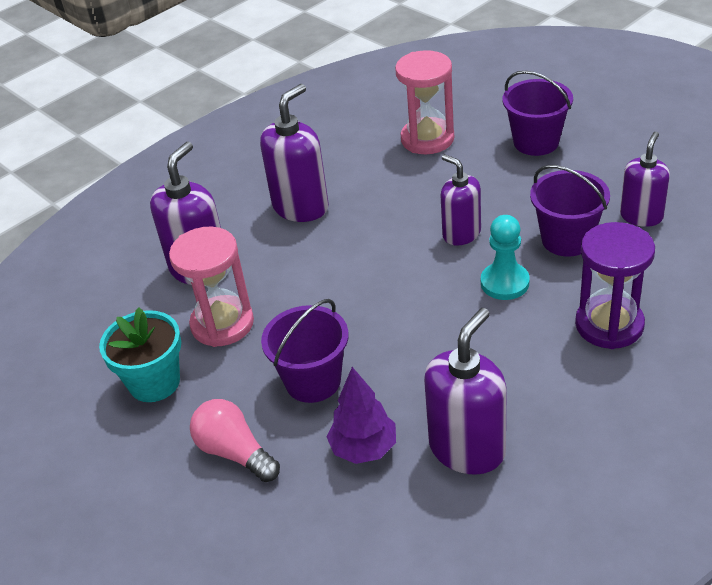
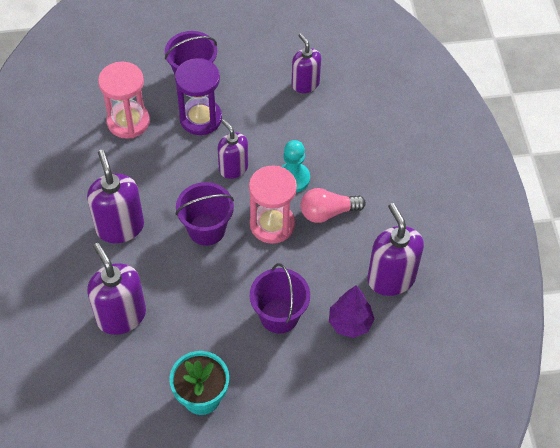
camera: 60 degrees left, 15 degrees up
(222, 324) = (186, 333): pink hourglass -> pink hourglass (272, 224)
(235, 452) = (297, 385): pink light bulb -> pink light bulb (327, 212)
(461, 234) = (233, 168): purple soap dispenser -> purple soap dispenser turned 60 degrees clockwise
(567, 239) = (289, 127): purple bucket -> purple bucket (206, 229)
(609, 325) = (367, 160): purple hourglass -> purple hourglass (200, 118)

